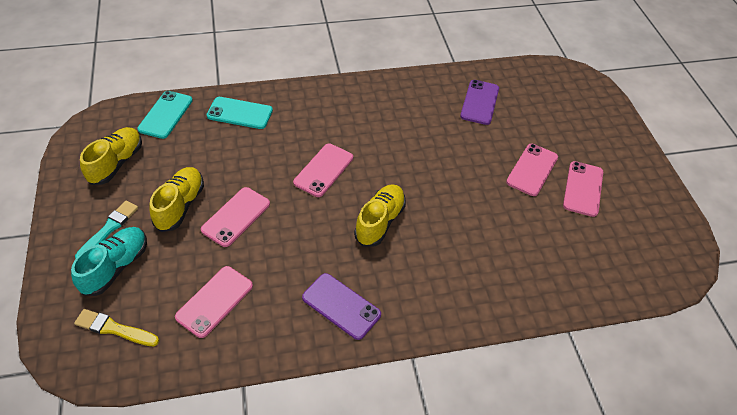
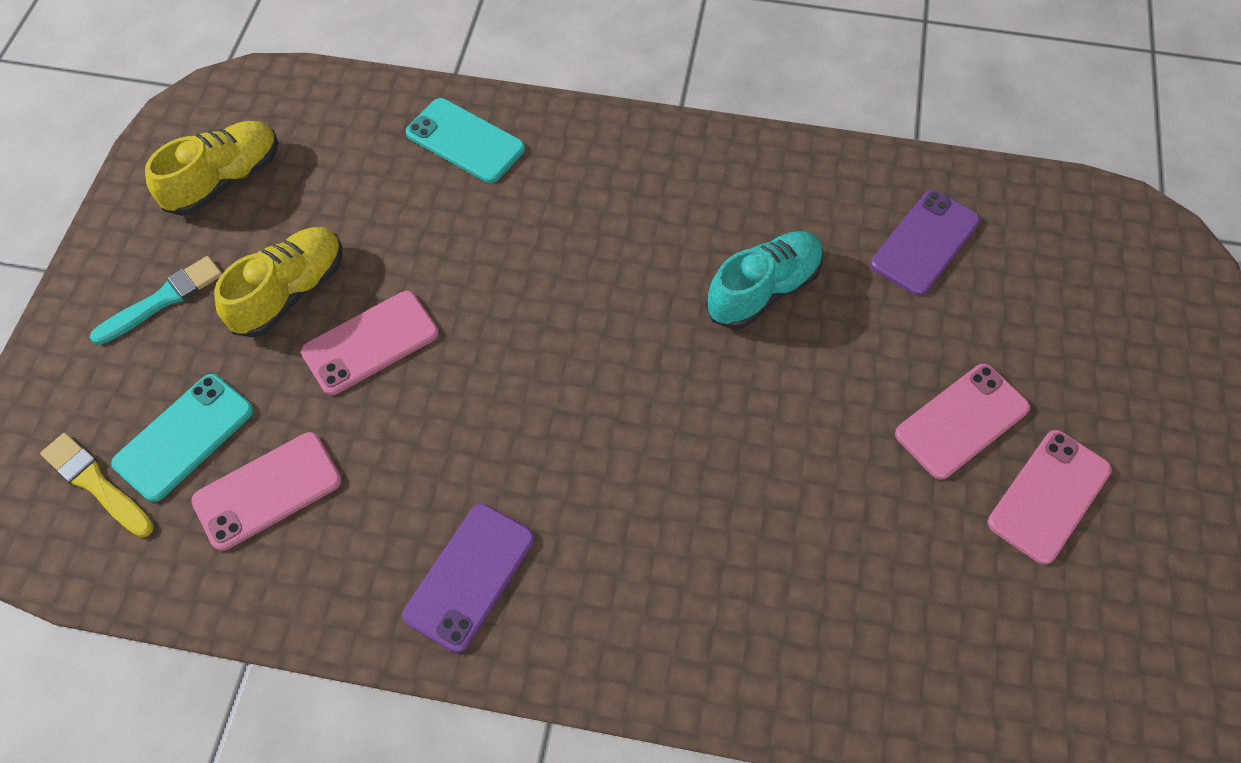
camera: 25 degrees right, 10 degrees up
(116, 267) = (144, 373): turquoise shoe -> turquoise shoe (763, 290)
(165, 115) = (341, 109): turquoise phone -> turquoise phone (184, 437)
(323, 170) = (560, 298): pink phone -> none
(341, 306) = (470, 576): purple phone -> purple phone turned 60 degrees clockwise
(380, 222) = (614, 434): yellow shoe -> none

